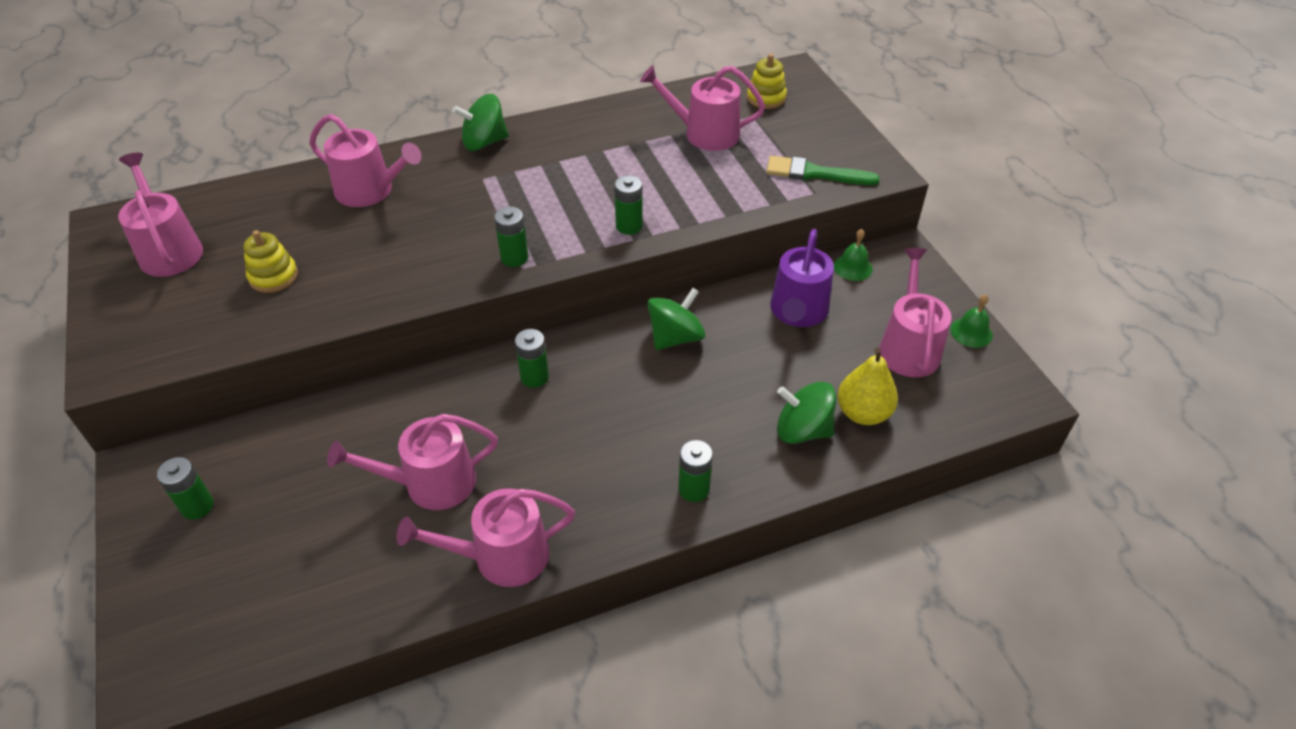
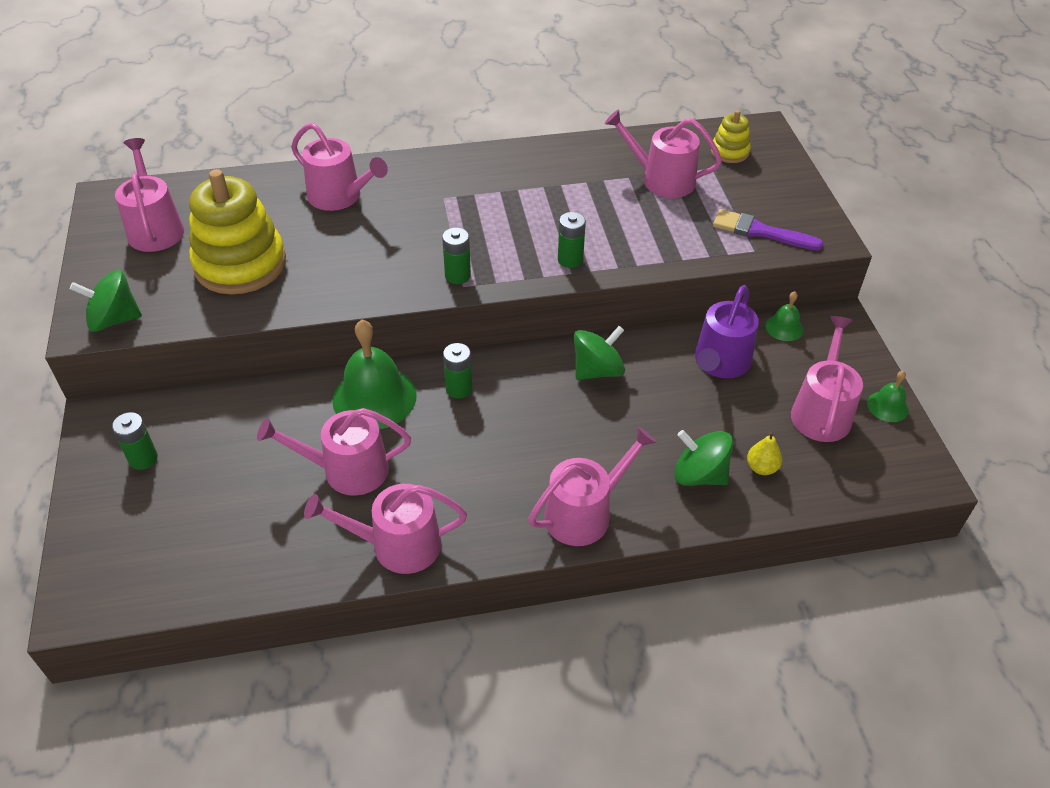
camera: 10 degrees right, 0 degrees up
(273, 276) = (240, 264): yellow stacking toy -> yellow stacking toy, size x2.09
(445, 400) = (374, 397): none -> green bell
(484, 142) = (452, 163): green spinning top -> green spinning top (114, 319)
(693, 489) = (584, 513): green battery -> pink watering can
(815, 173) = (760, 232): green brush -> purple brush
(863, 413) = (761, 467): yellow pear -> yellow pear, size x0.61

